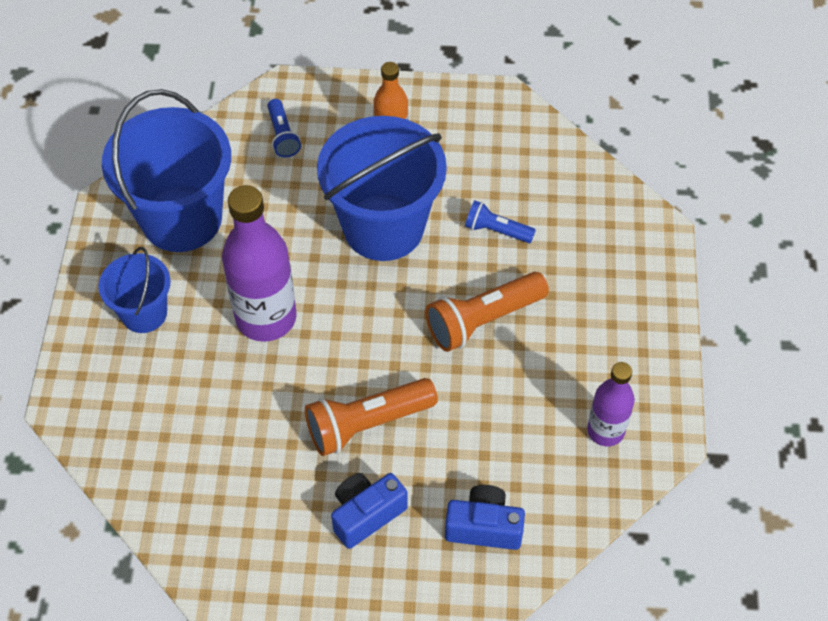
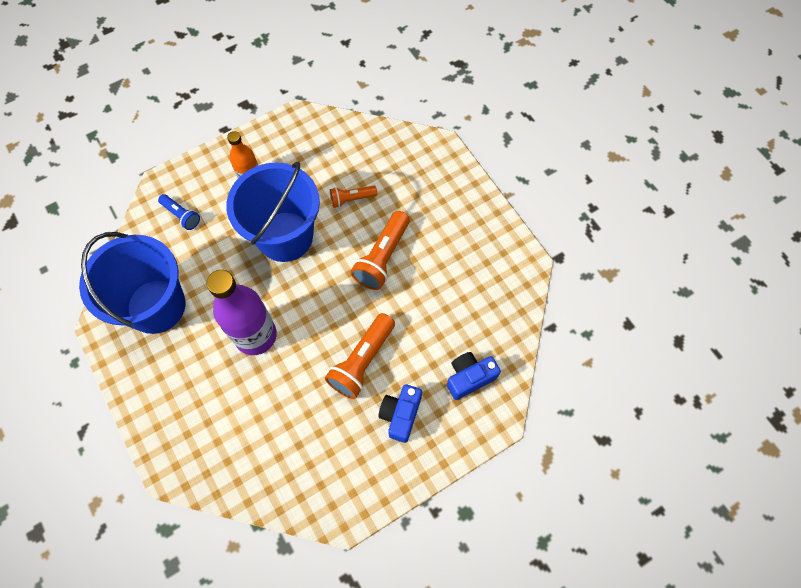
camera: 35 degrees left, 10 degrees up
(144, 313) = (177, 381): blue bucket -> none
(496, 230) = (351, 199): blue flashlight -> orange flashlight
(605, 430) = (493, 279): purple bottle -> none

